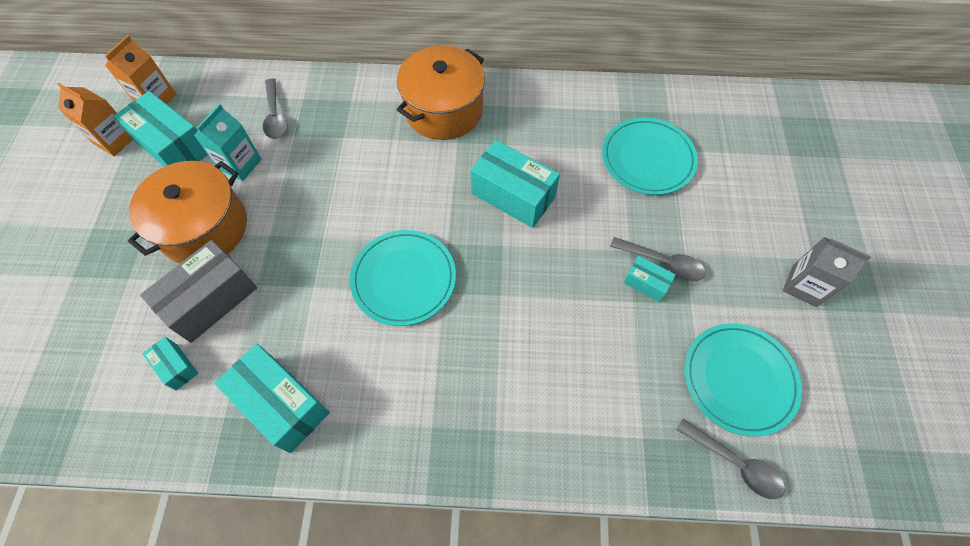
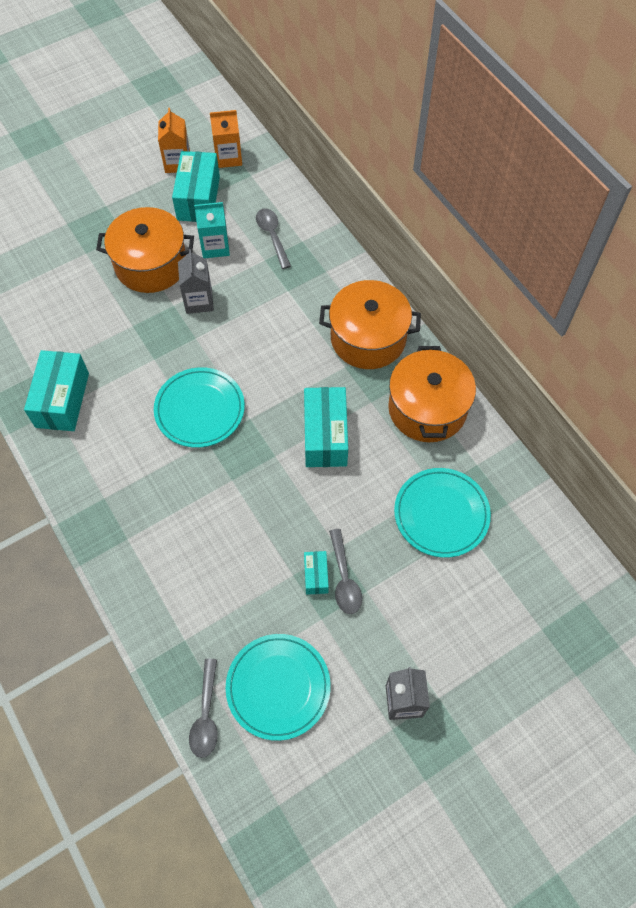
camera: 55 degrees right, 0 degrees up
(176, 367) = (47, 325): turquoise box -> none
(211, 300) = (103, 309): grey box -> none
(275, 116) = (272, 236): grey spoon -> grey spoon turned 120 degrees clockwise
(285, 211) = (199, 301): none -> grey carton
(544, 111) = (427, 408): none -> orange pot

